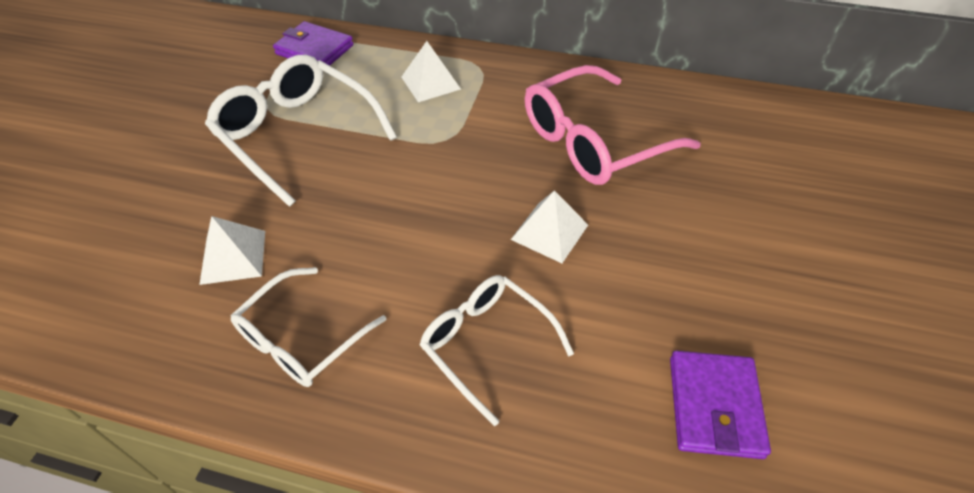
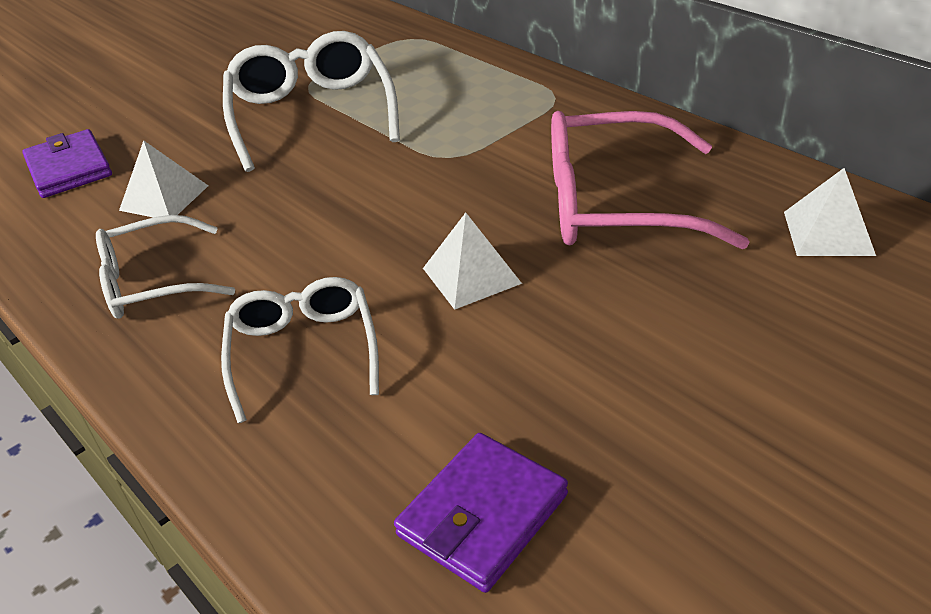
camera: 35 degrees right, 10 degrees down
(314, 50) = (400, 44): purple wallet -> purple wallet (69, 168)
(430, 83) = (486, 100): white pyramid -> white pyramid (828, 233)

